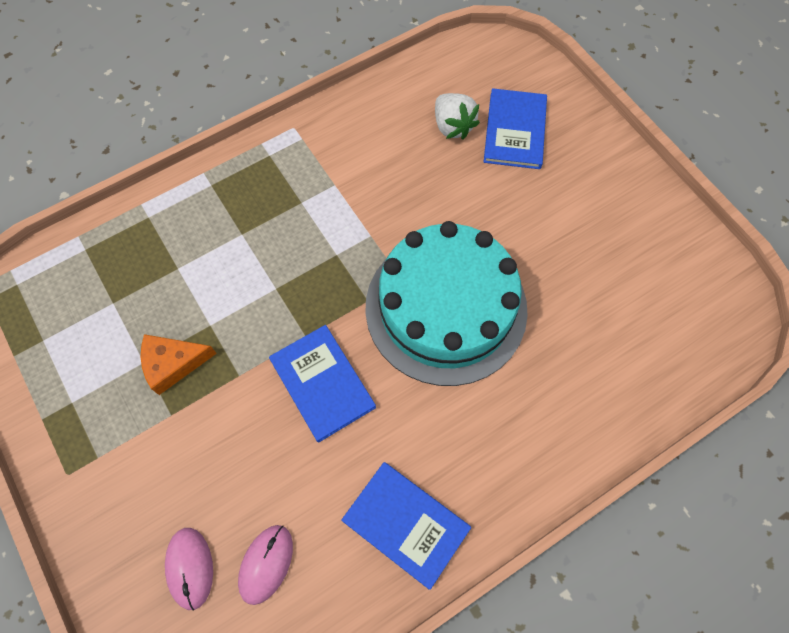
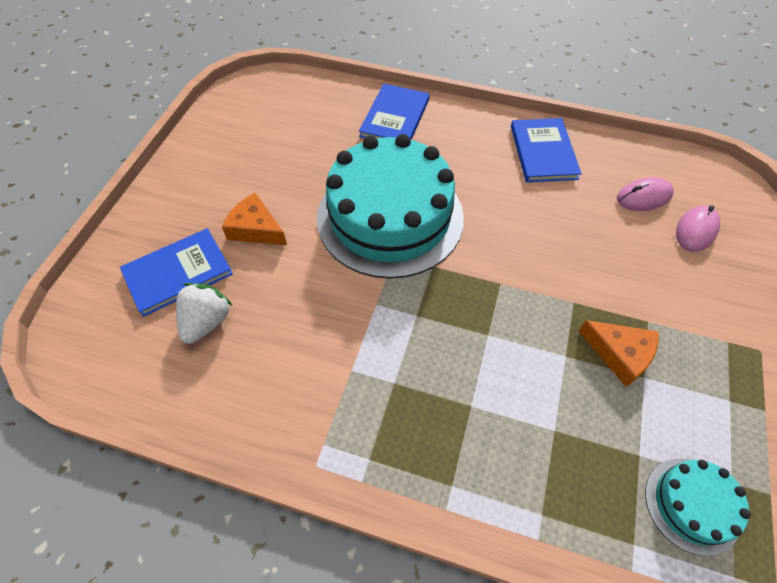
camera: 130 degrees left, 10 degrees down
(62, 302) = (692, 505): none -> turquoise cake
(322, 383) = (519, 248): blue book -> blue book (395, 118)
(518, 202) = (256, 229): none -> orange cheese

